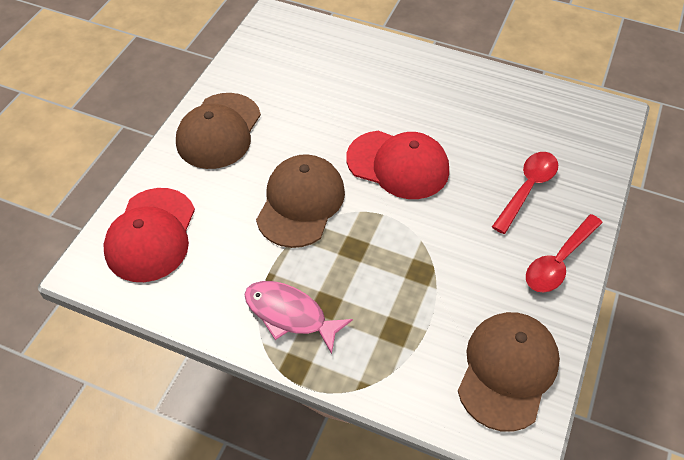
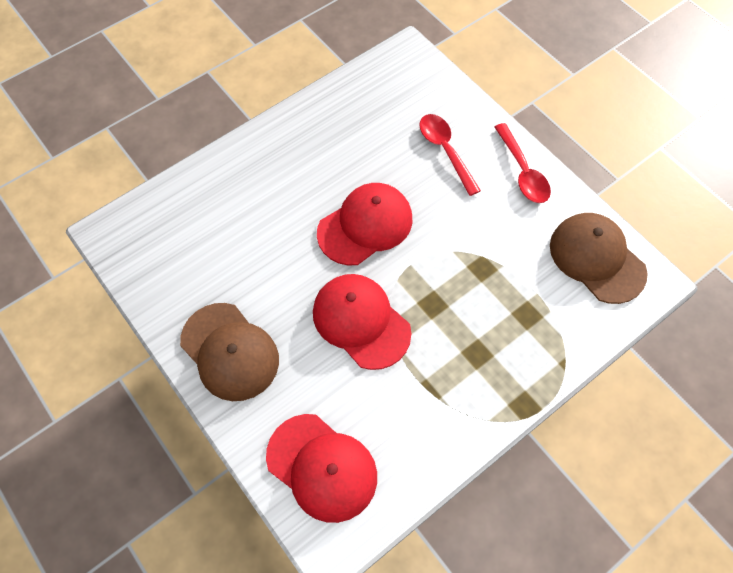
camera: 60 degrees left, 10 degrees up
(290, 315) = (472, 386): pink fish -> none
(301, 203) = (361, 321): brown cap -> red cap

